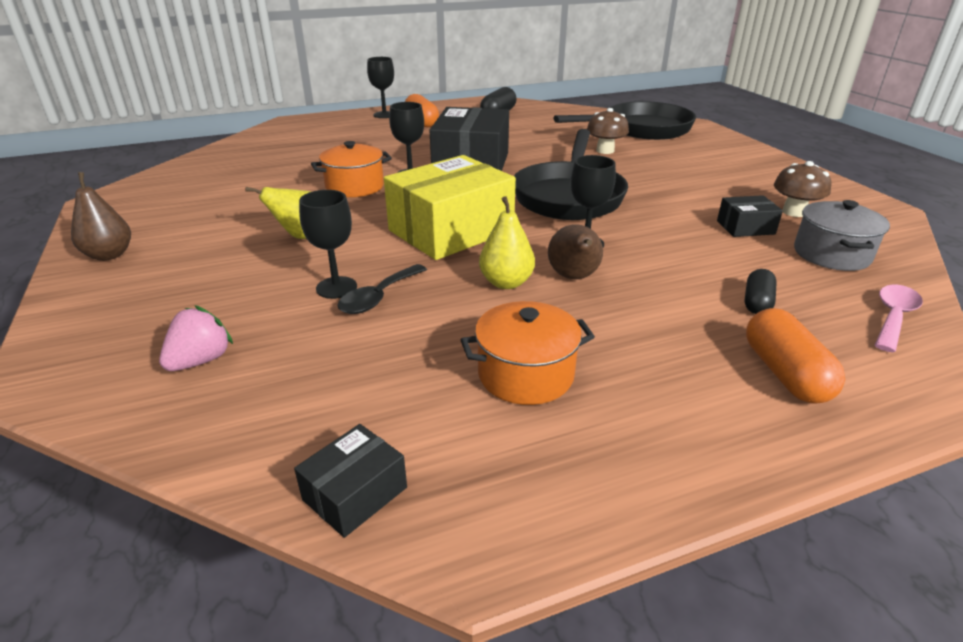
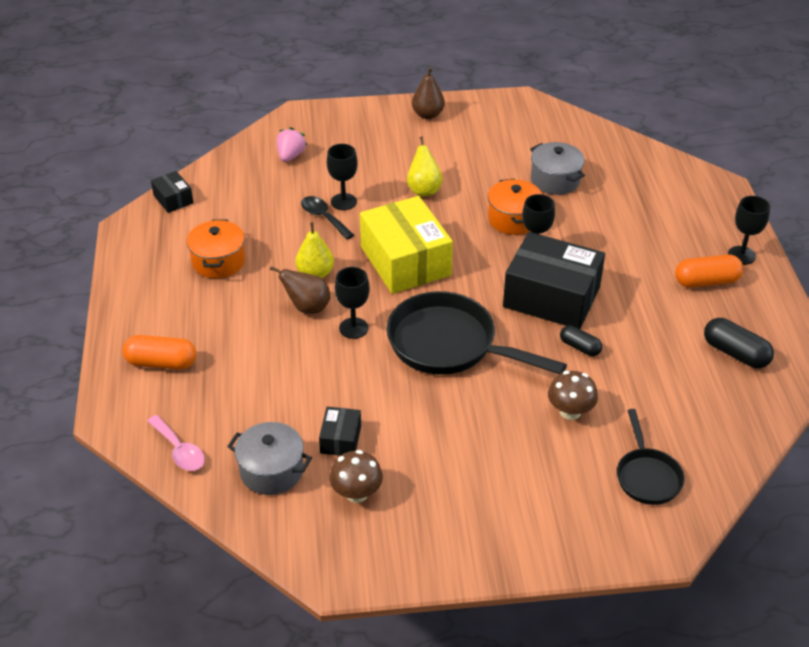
camera: 105 degrees right, 10 degrees up
(201, 360) = (290, 156): pink strawberry -> pink strawberry turned 120 degrees counterclockwise
(281, 175) = (555, 180): none -> grey pot
(641, 129) = (647, 476): black pan -> black pan, size x0.56
(757, 302) = (232, 387): black capsule -> black capsule (580, 347)

